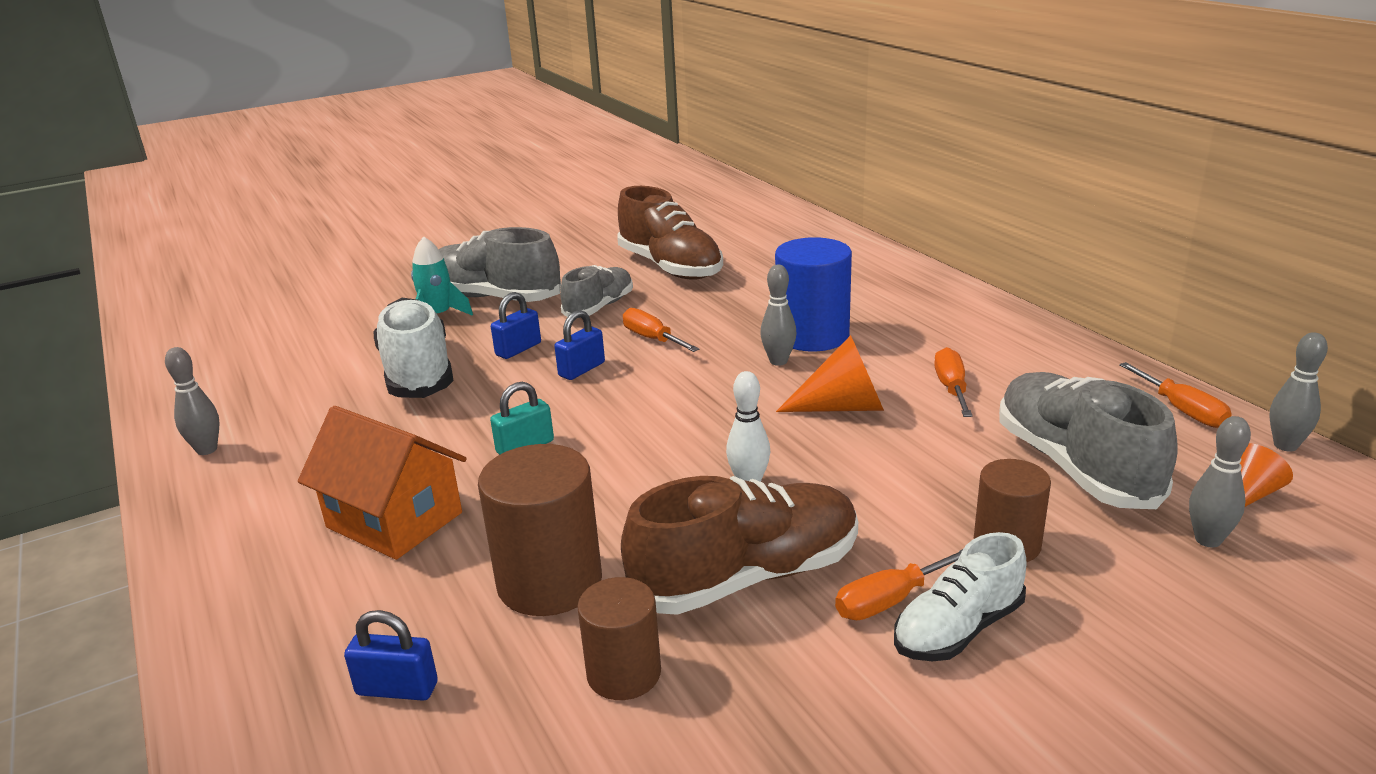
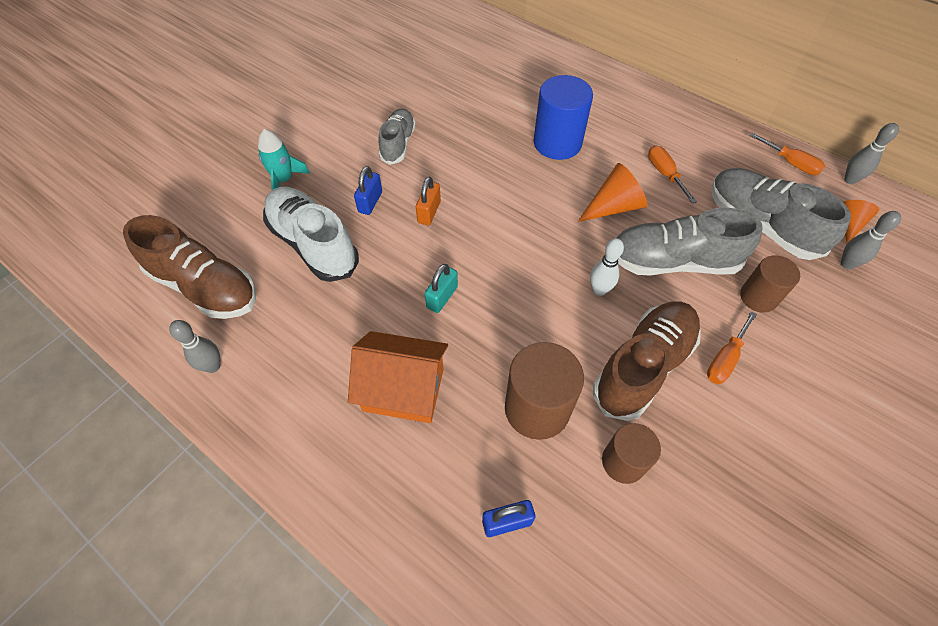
camera: 25 degrees left, 30 degrees up
(494, 298) = (312, 150): grey shoe -> grey shoe (672, 262)
(581, 369) = (429, 212): blue padlock -> orange padlock
(652, 339) = (456, 169): orange screwdriver -> none
(670, 267) = (420, 89): brown shoe -> brown shoe (205, 287)
(778, 361) = (551, 173): grey bowling pin -> none
(958, 629) = (767, 368): white shoe -> none

